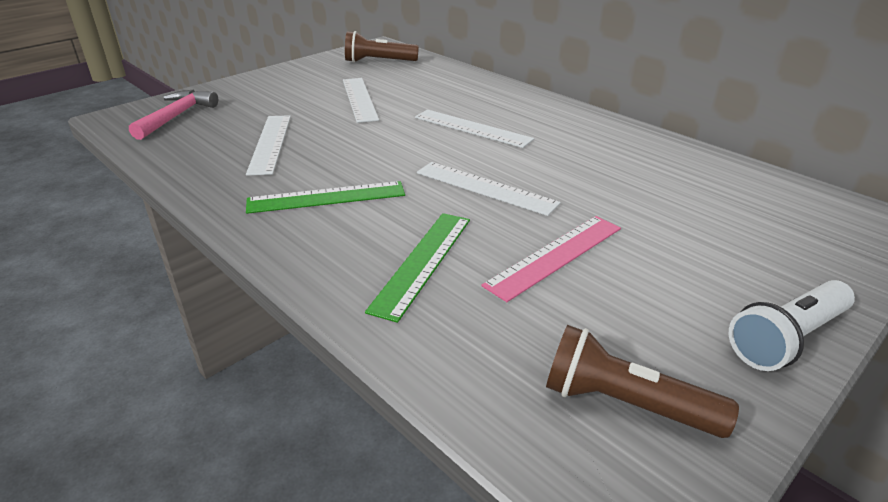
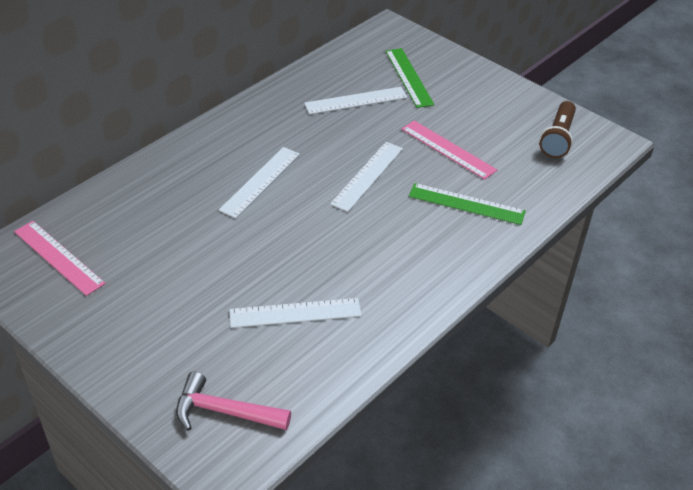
camera: 95 degrees left, 10 degrees up
(326, 197) = (392, 259): green ruler -> green ruler (409, 77)
(360, 99) = (183, 261): white ruler -> white ruler (356, 100)
(379, 61) = (58, 257): brown flashlight -> pink ruler
(787, 339) = (500, 85): white flashlight -> none

